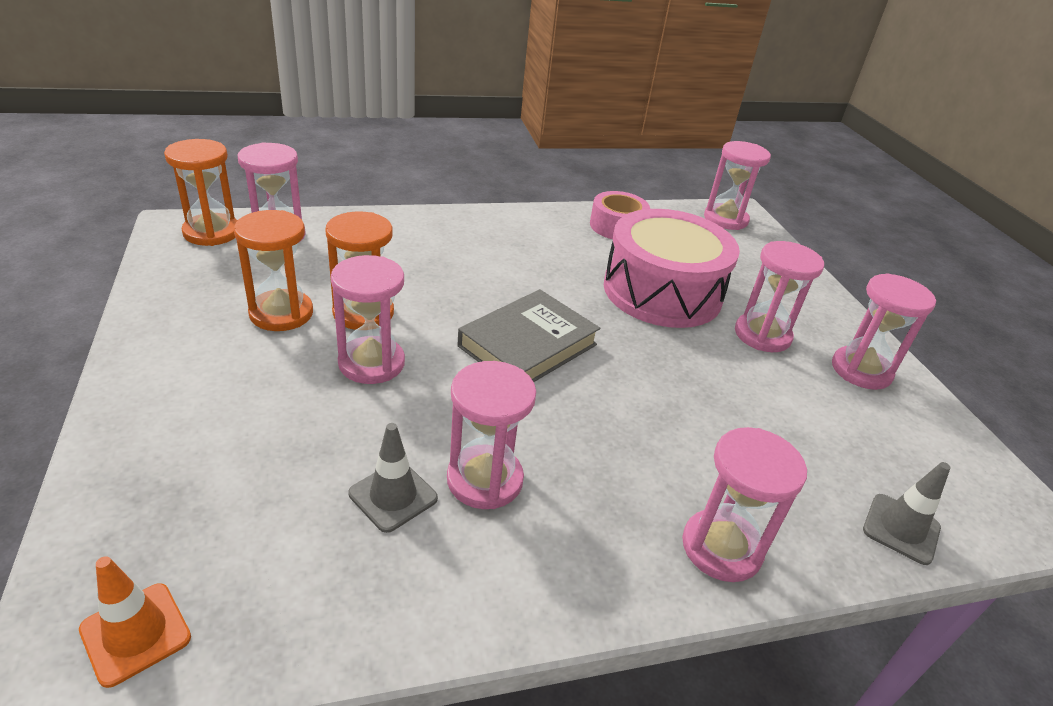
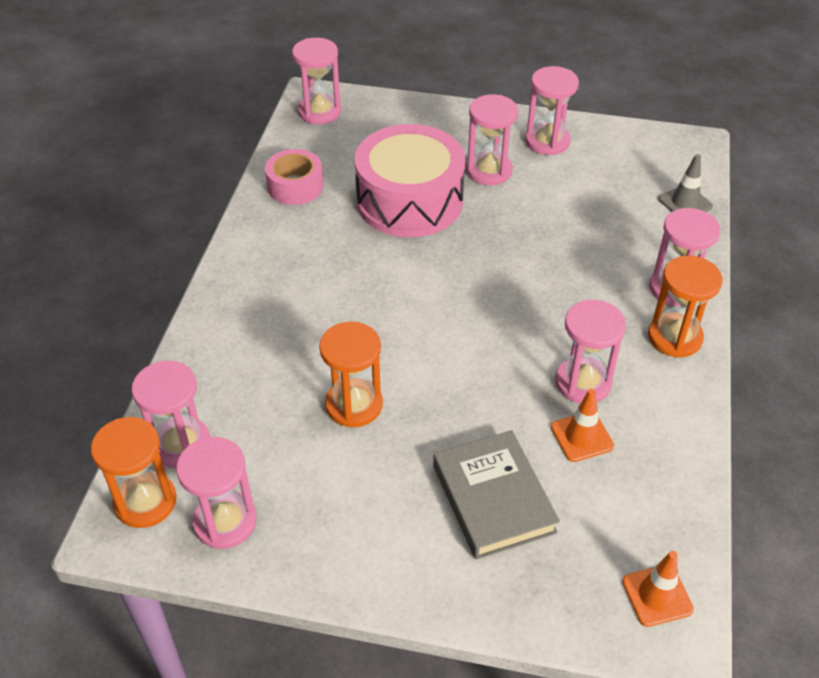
camera: 60 degrees left, 10 degrees up
(281, 313) = (329, 464): orange hourglass -> orange hourglass (674, 337)
(371, 363) = (429, 415): pink hourglass -> pink hourglass (225, 521)
(393, 496) = (582, 437): grey traffic cone -> orange traffic cone
(528, 345) = (446, 310): grey book -> grey book (493, 498)

